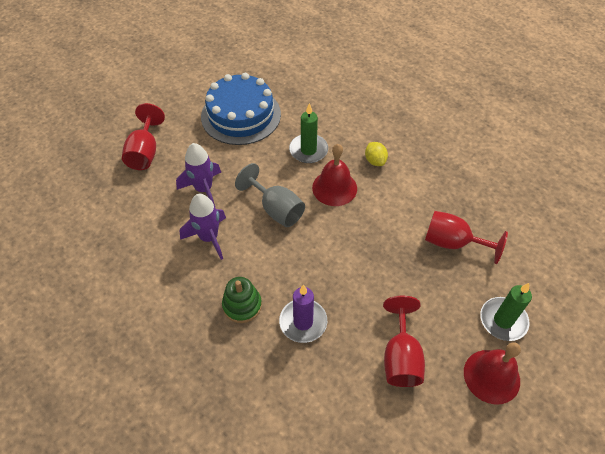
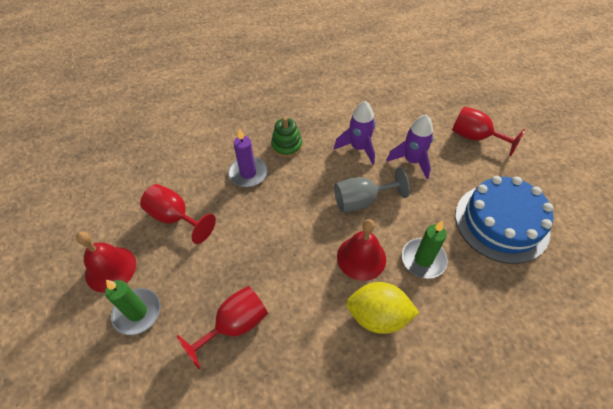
camera: 120 degrees right, 0 degrees up
(375, 161) = (378, 316): yellow lemon -> yellow lemon, size x1.80

